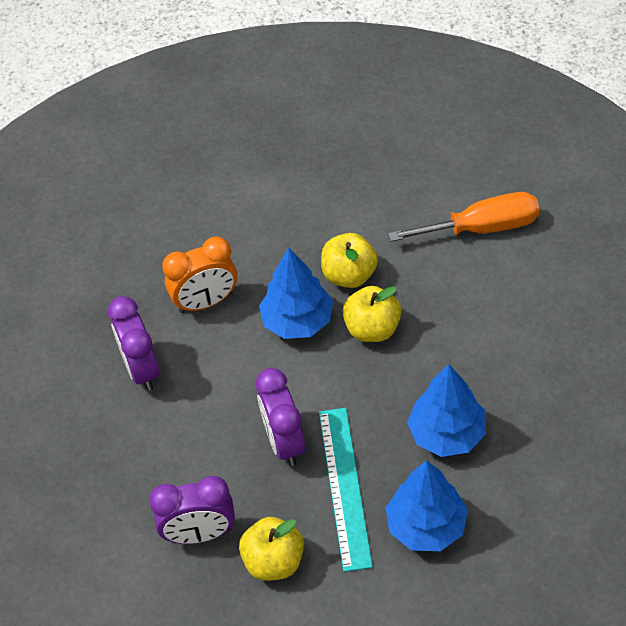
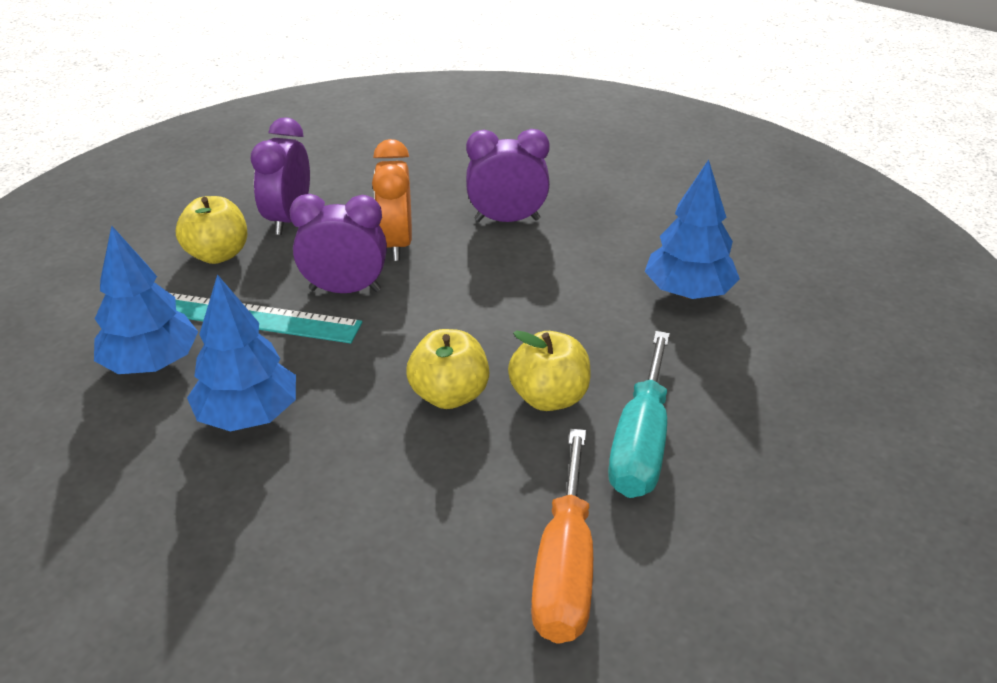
camera: 105 degrees right, 15 degrees down
(206, 302) = (572, 276): orange clock -> orange clock (396, 244)
(298, 321) = (502, 336): blue tree -> blue tree (688, 293)
(369, 219) = (641, 443): none -> turquoise screwdriver

